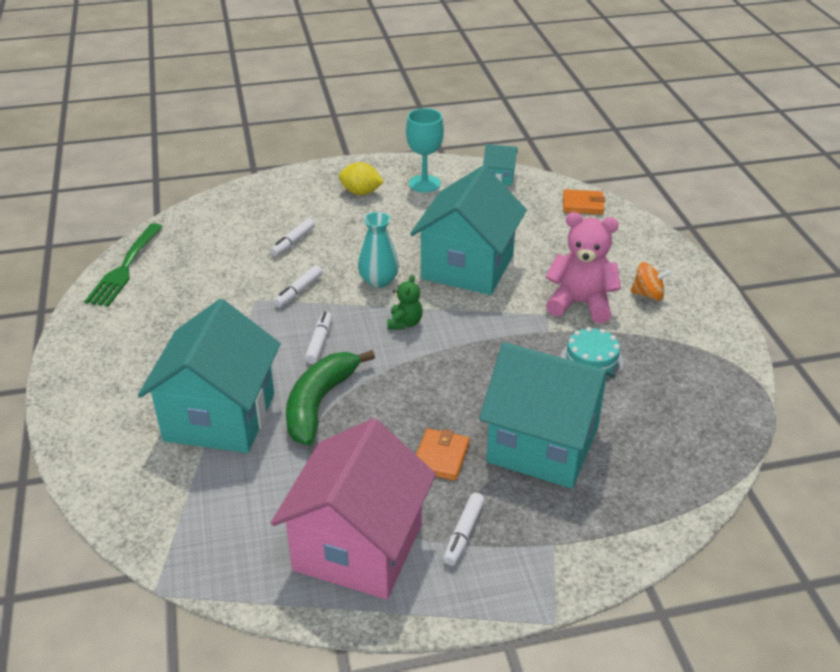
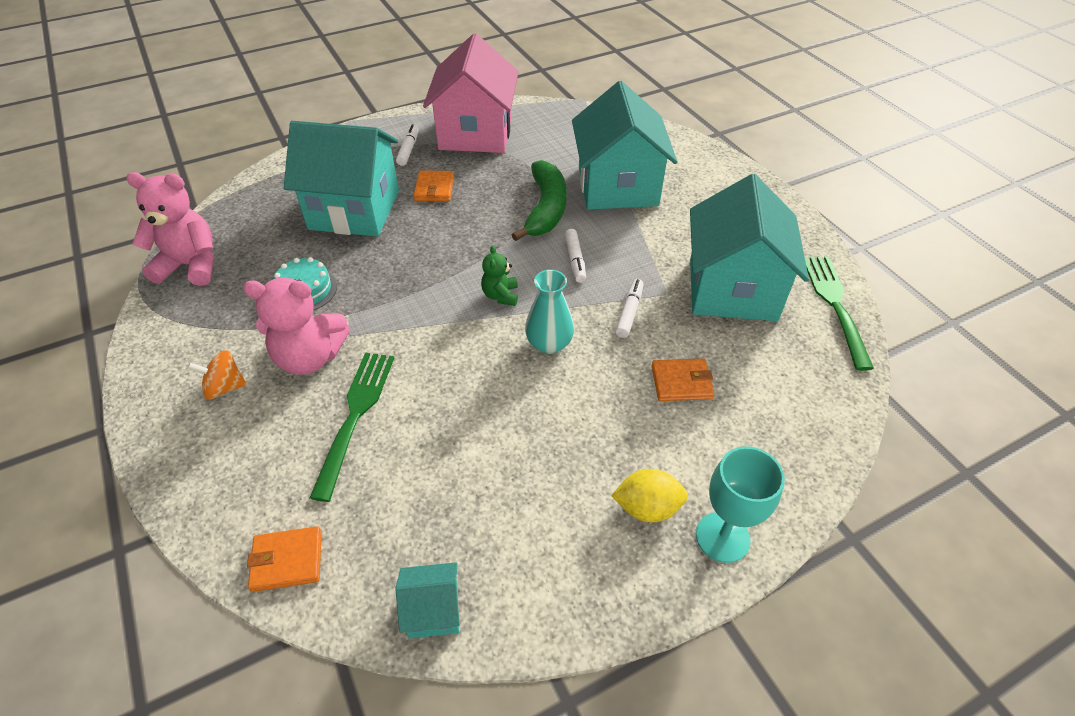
camera: 165 degrees right, 10 degrees up
(293, 242) = (681, 382): white marker -> orange wallet
(424, 183) = (557, 557): turquoise goblet -> turquoise goblet (722, 537)
(467, 267) = (450, 386): turquoise house -> turquoise house (732, 289)
(542, 261) = (355, 417): none -> green fork
(720, 407) = (190, 265): none -> pink teddy bear

